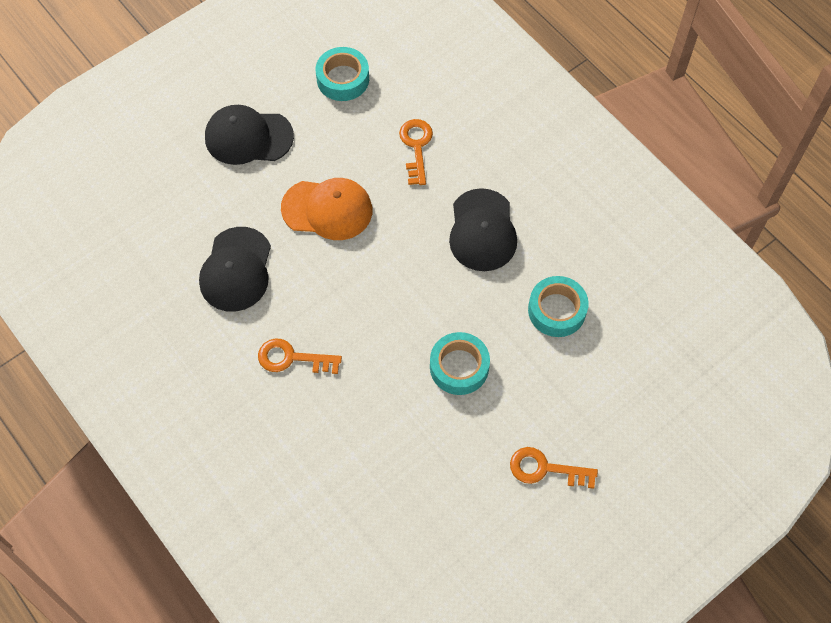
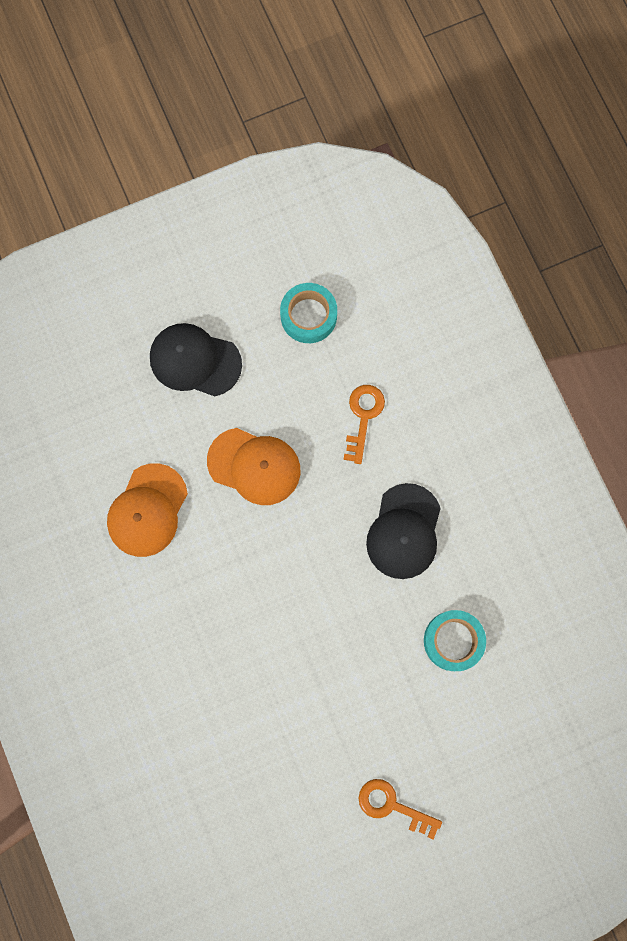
camera: 15 degrees right, 15 degrees up
(236, 270) = (147, 510): black cap -> orange cap
(292, 358) = (179, 622): orange key -> none
(459, 367) = (339, 676): turquoise tape -> none

